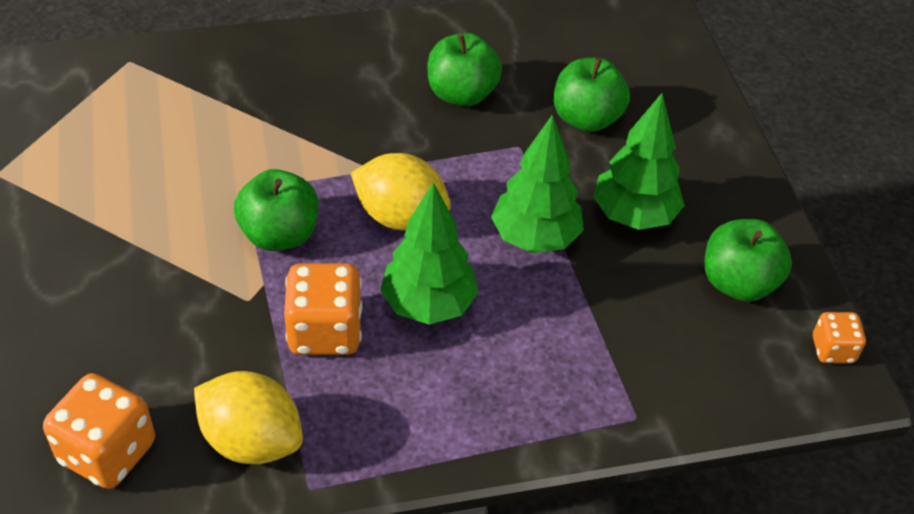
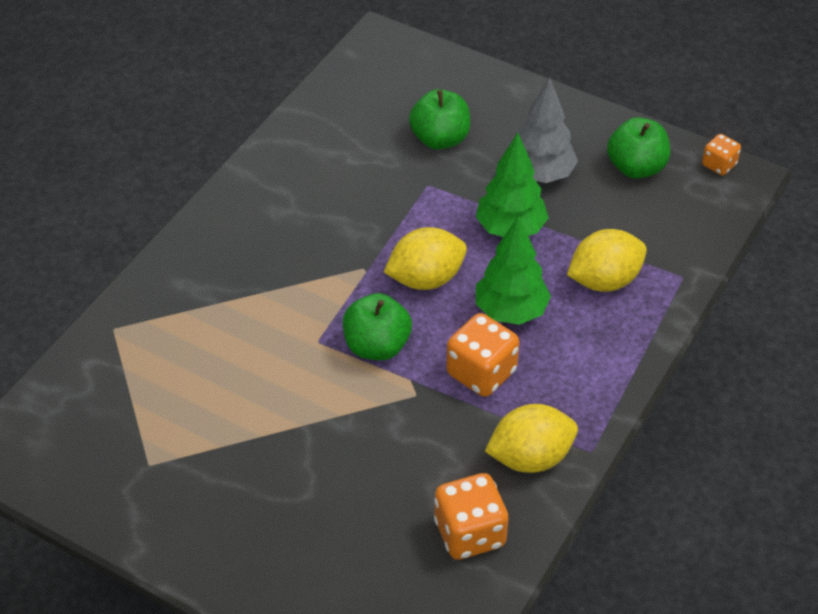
camera: 45 degrees left, 0 degrees up
(462, 94) = (351, 181): green apple -> none
(553, 353) = (604, 280): none -> yellow lemon
(633, 216) = (540, 174): green tree -> grey tree

